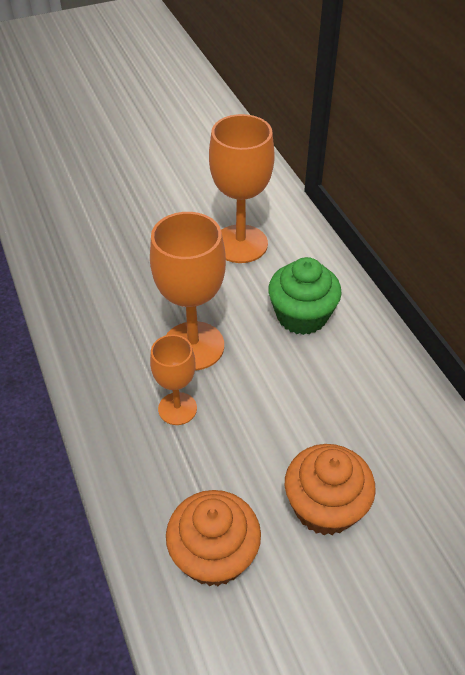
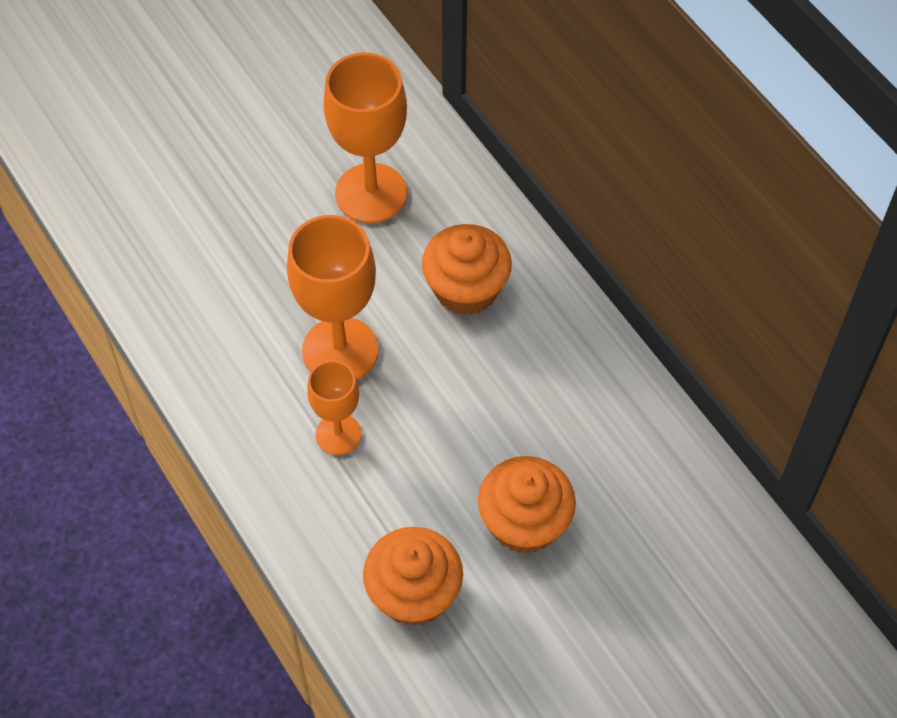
camera: 10 degrees left, 10 degrees up
(301, 316) = (466, 289): green cupcake -> orange cupcake

